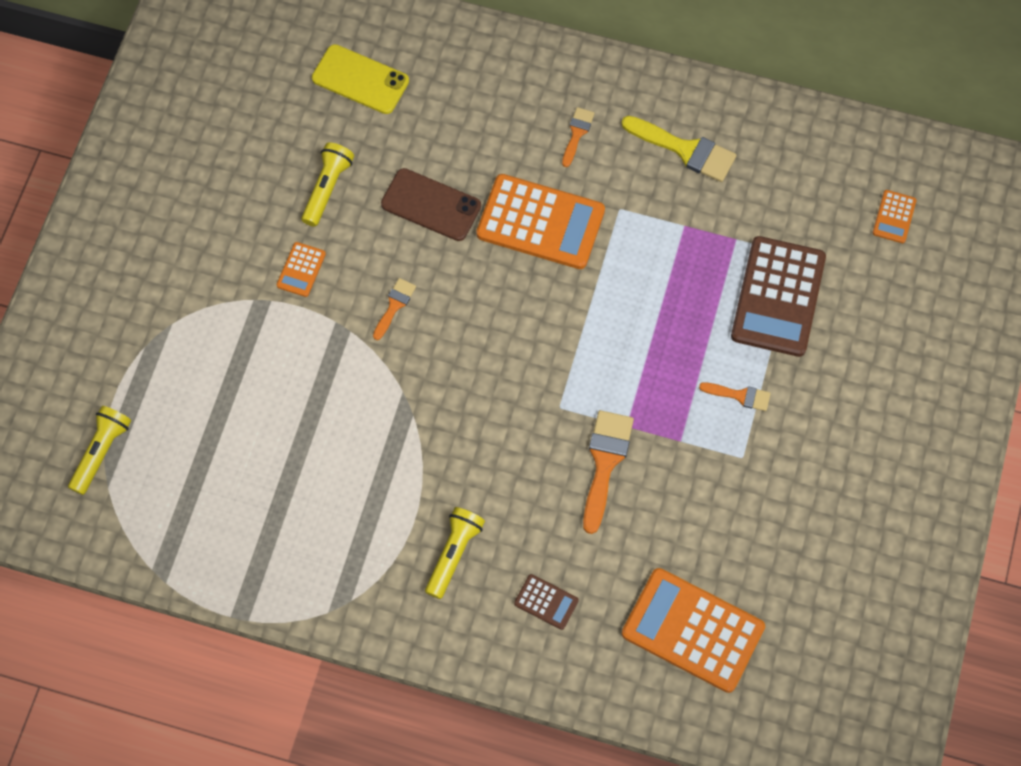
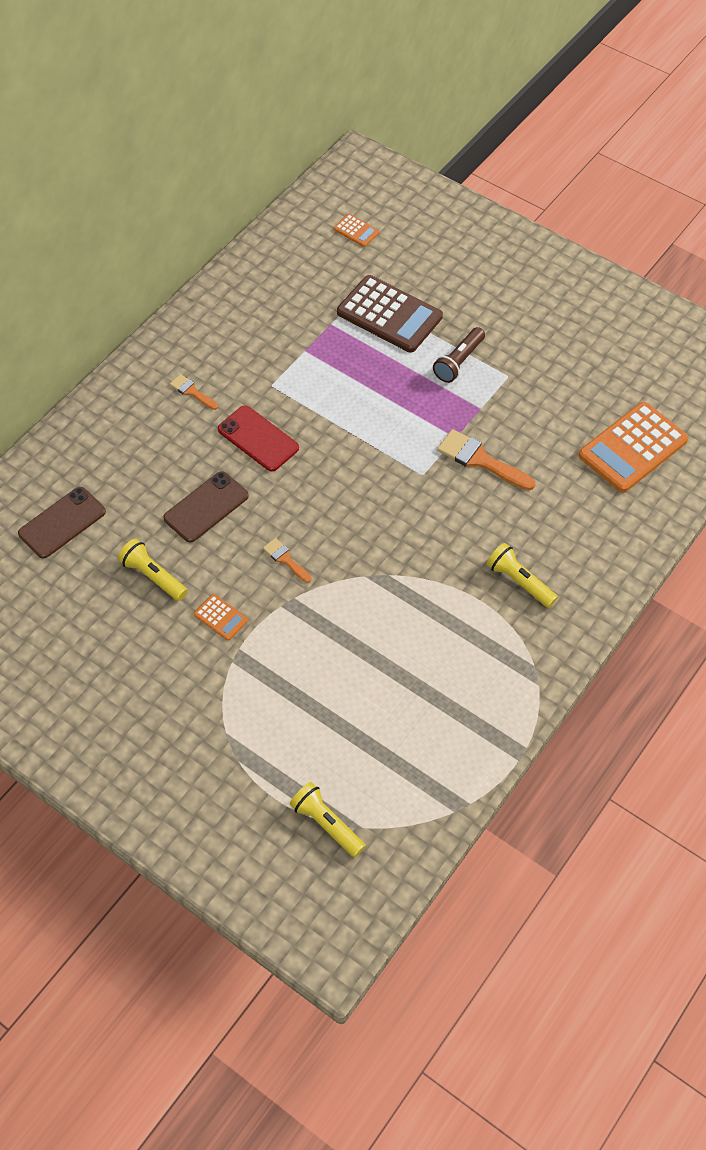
camera: 70 degrees left, 10 degrees down
(360, 80) = (62, 523): yellow phone -> brown phone
(540, 222) = (258, 438): orange calculator -> red phone
(546, 602) = (580, 532): brown calculator -> none
(685, 150) = (241, 330): yellow brush -> none
(740, 396) = (458, 362): orange brush -> brown flashlight

